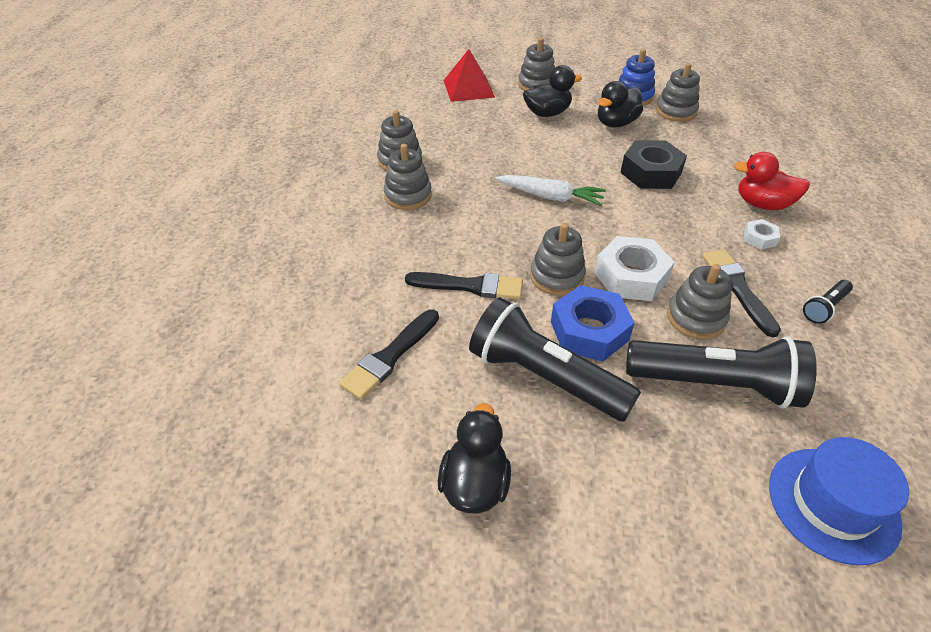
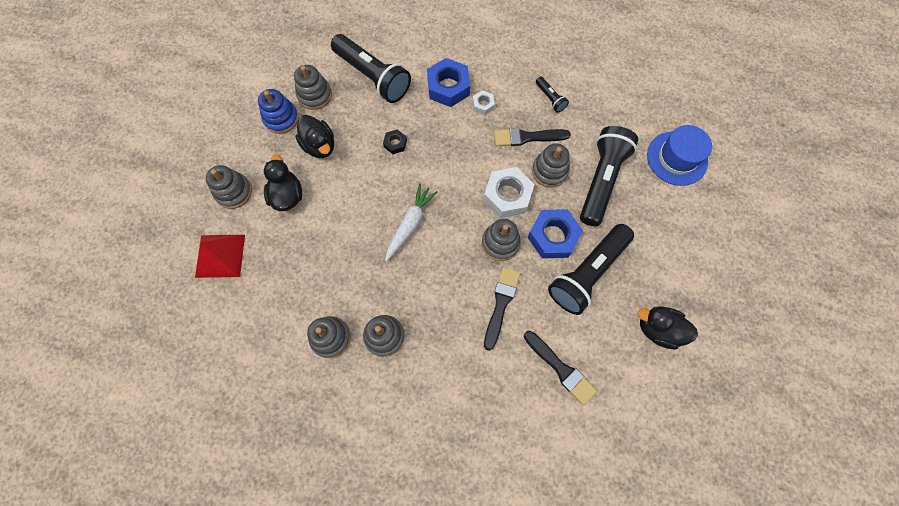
camera: 80 degrees left, 25 degrees up
(651, 172) = (395, 143): black nut -> black nut, size x0.50
(730, 145) = (373, 77): none -> black flashlight
(762, 204) = (448, 87): red duck -> blue nut

